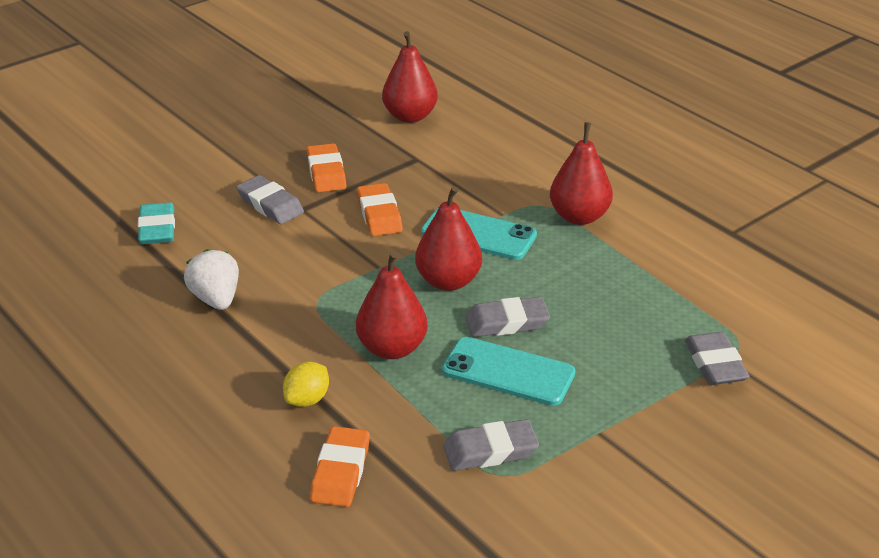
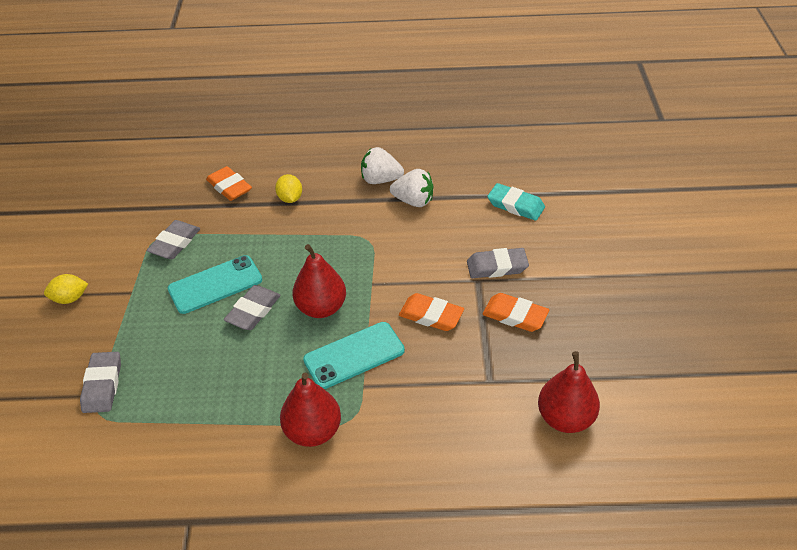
camera: 130 degrees right, 10 degrees up
(198, 343) = (380, 180): none -> white strawberry
(392, 348) = (290, 248): red pear -> none
(672, 478) = (70, 298): none -> yellow lemon
(715, 364) = (102, 385): grey eraser -> grey eraser turned 60 degrees clockwise

